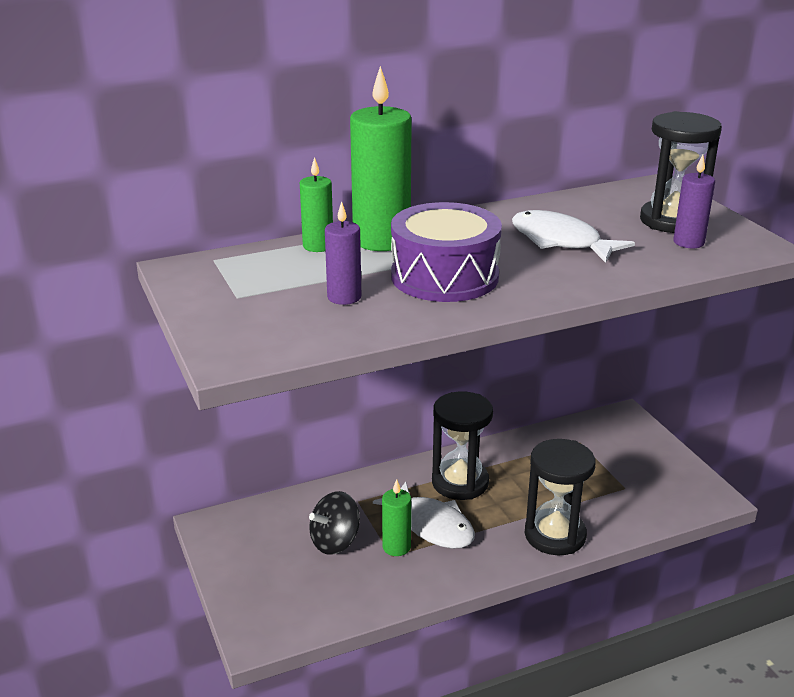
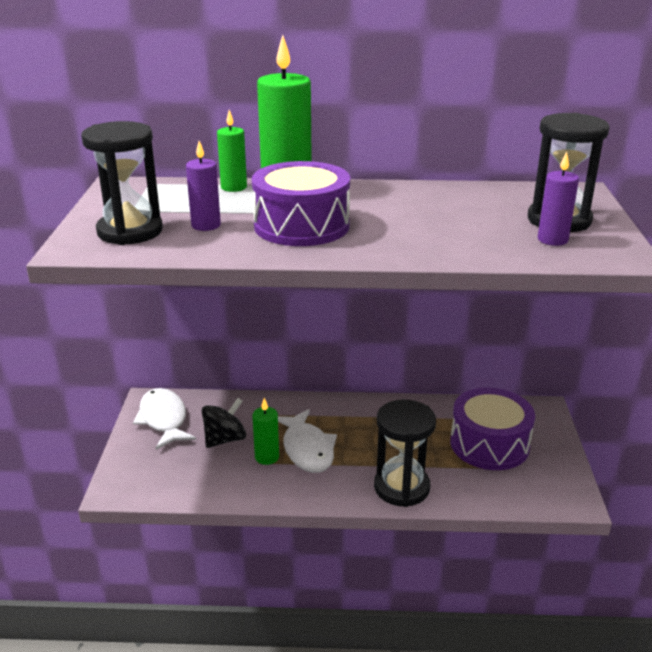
camera: 25 degrees right, 0 degrees up
(335, 542) = (225, 439): black spinning top -> black spinning top turned 150 degrees clockwise
(460, 482) = (356, 423): black hourglass -> black hourglass (130, 231)
(560, 241) = (433, 218): white fish -> white fish (163, 419)
(602, 466) = (489, 444): none -> purple drum

